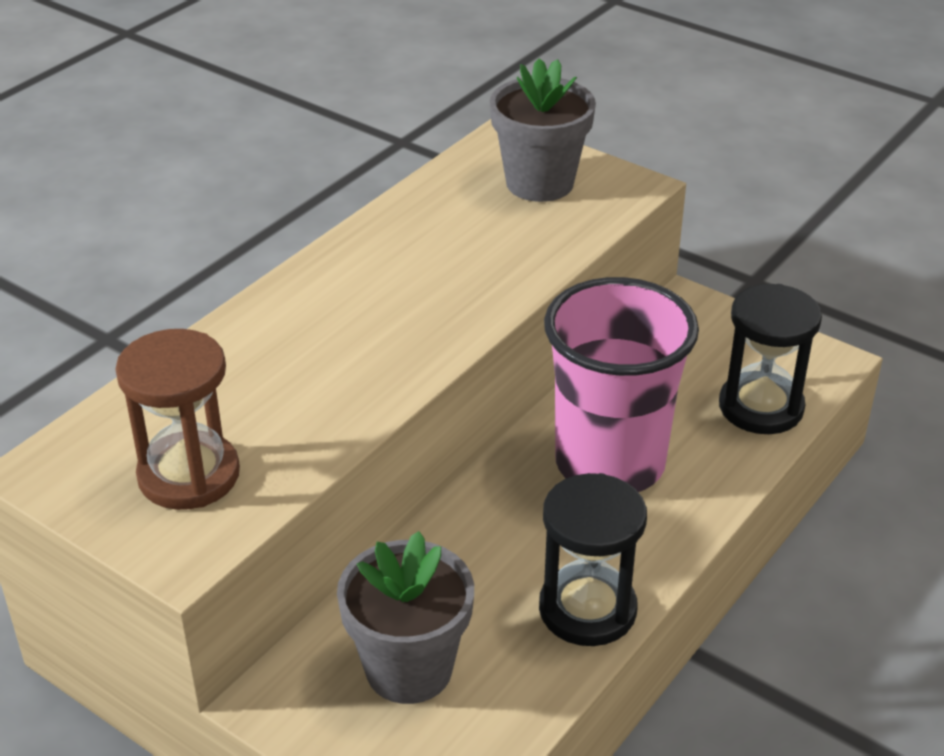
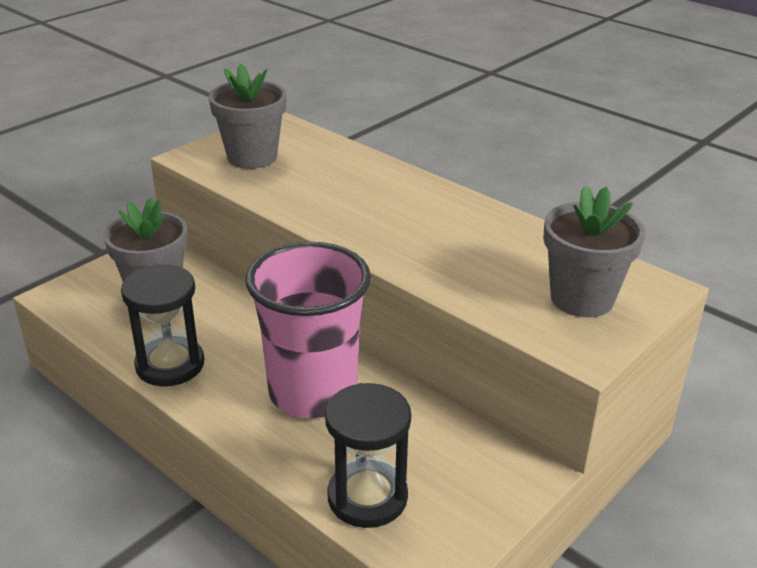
camera: 95 degrees right, 5 degrees down
(189, 475) = (252, 157): brown hourglass -> grey flower pot

